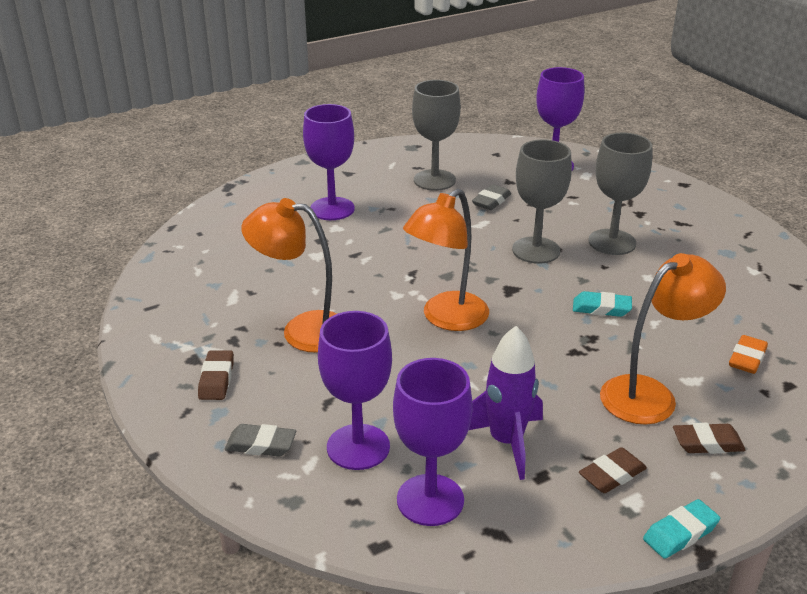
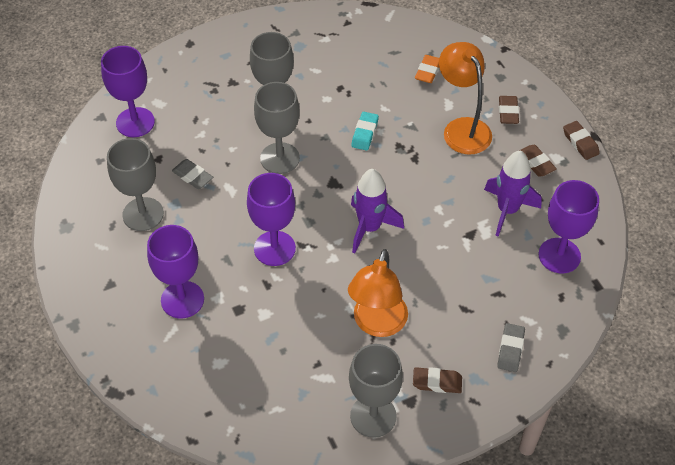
camera: 85 degrees left, 20 degrees up
(178, 332) = (373, 416): none -> grey goblet
(358, 447) = (512, 292): purple goblet -> purple goblet (274, 248)
(446, 319) = (369, 228): orange lamp -> purple rocket
(680, 533) = (580, 142): turquoise eraser -> brown eraser
(747, 358) = (428, 71): orange eraser -> orange eraser turned 75 degrees clockwise

